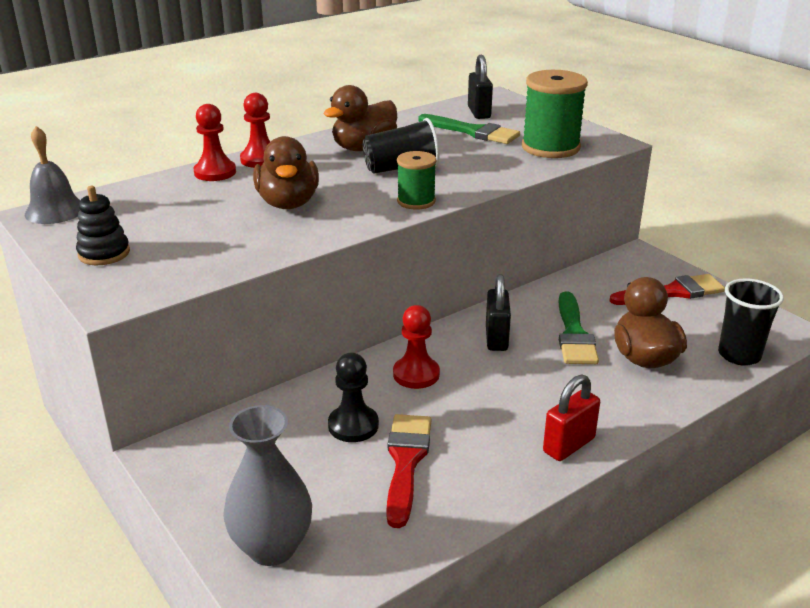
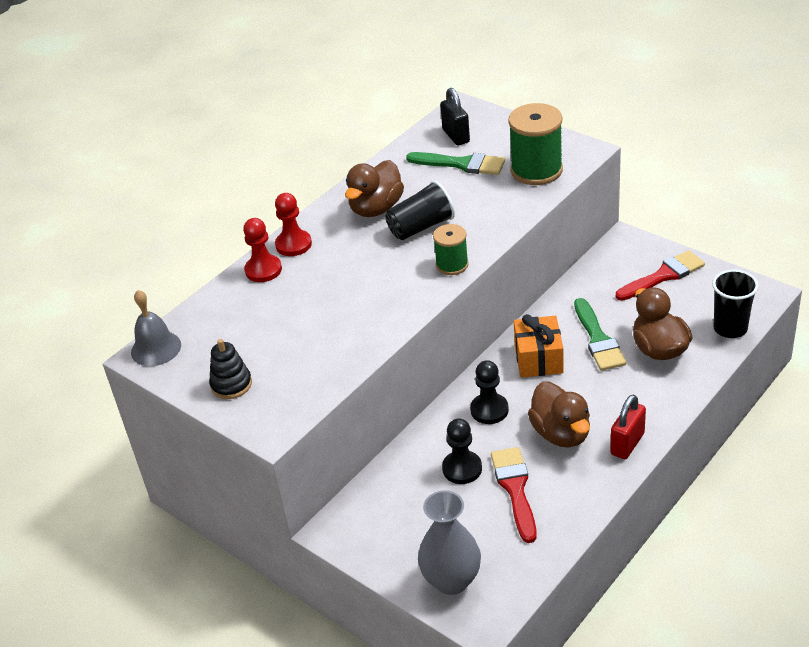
camera: 10 degrees left, 10 degrees up
(288, 203) = (348, 292): brown duck -> brown duck (561, 433)
(416, 374) = (489, 410): red pawn -> black pawn
(496, 338) = (538, 359): black padlock -> orange gift

